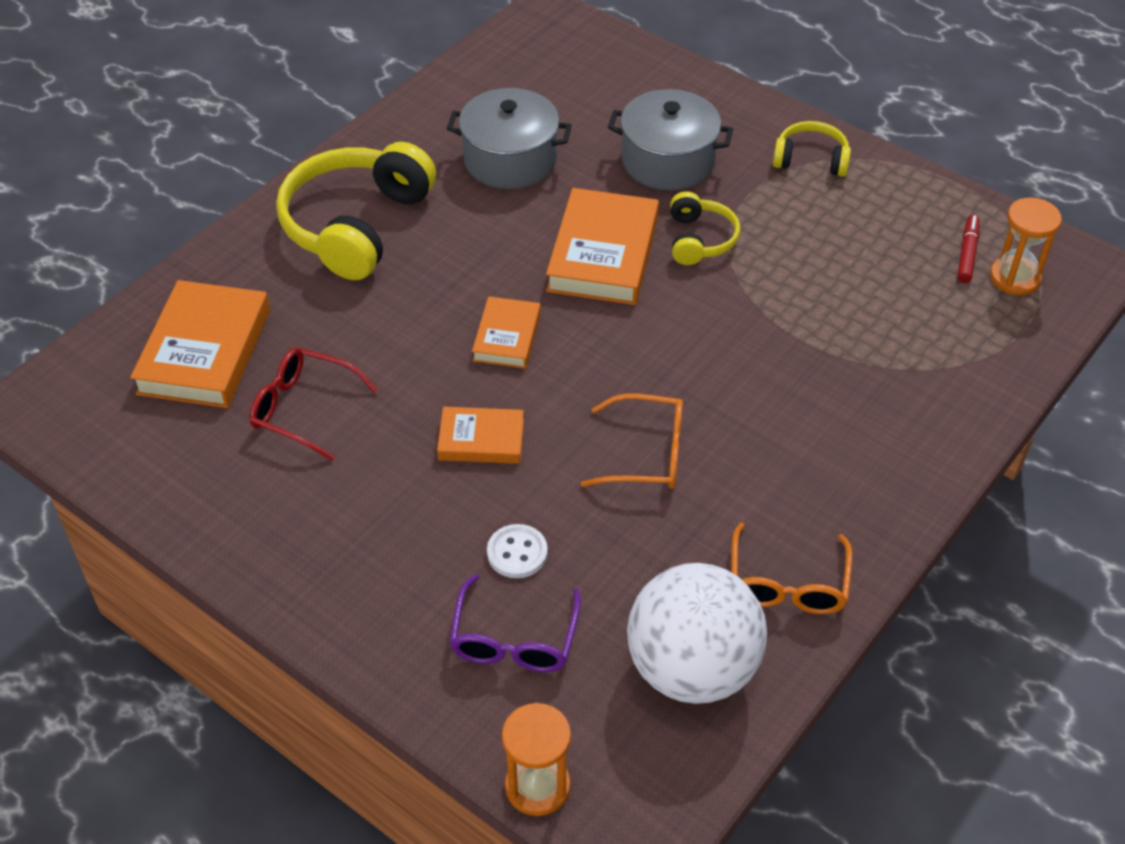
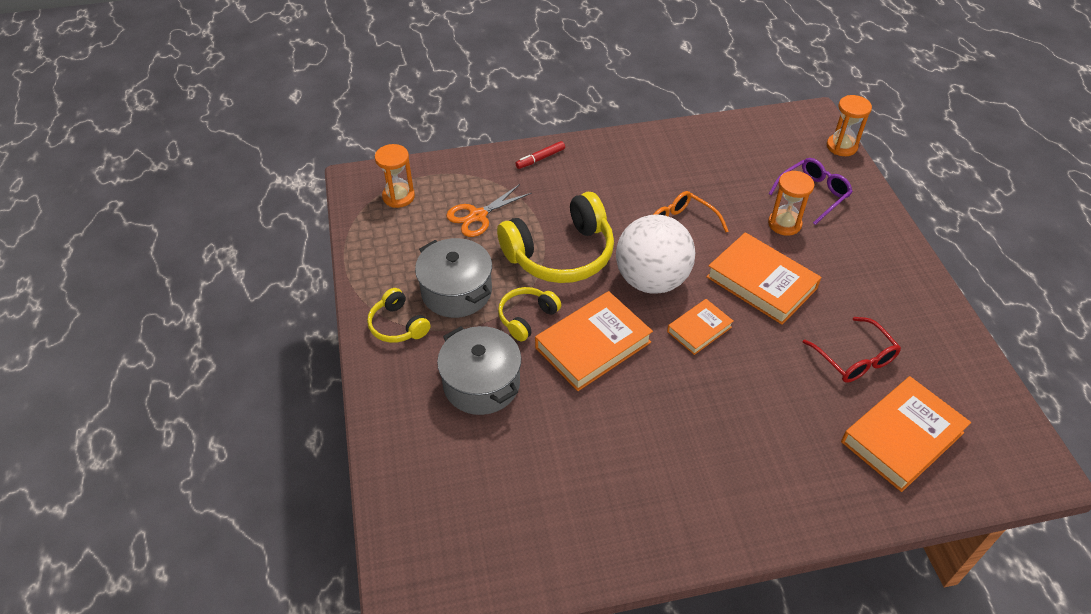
camera: 140 degrees left, 0 degrees up
(356, 225) = (737, 474): yellow headphones -> yellow headphones (560, 254)
(481, 440) = (761, 282): orange book -> orange book, size x1.75
(510, 159) = (582, 458): grey pot -> grey pot (456, 291)
(517, 553) = (784, 224): white button -> orange hourglass
(692, 668) = (743, 146): white ball -> white ball (651, 280)
(787, 583) = (671, 149): orange glasses -> none
(898, 312) = (478, 216): none -> orange scissors
(967, 254) = (401, 221): red marker -> red marker (540, 158)

